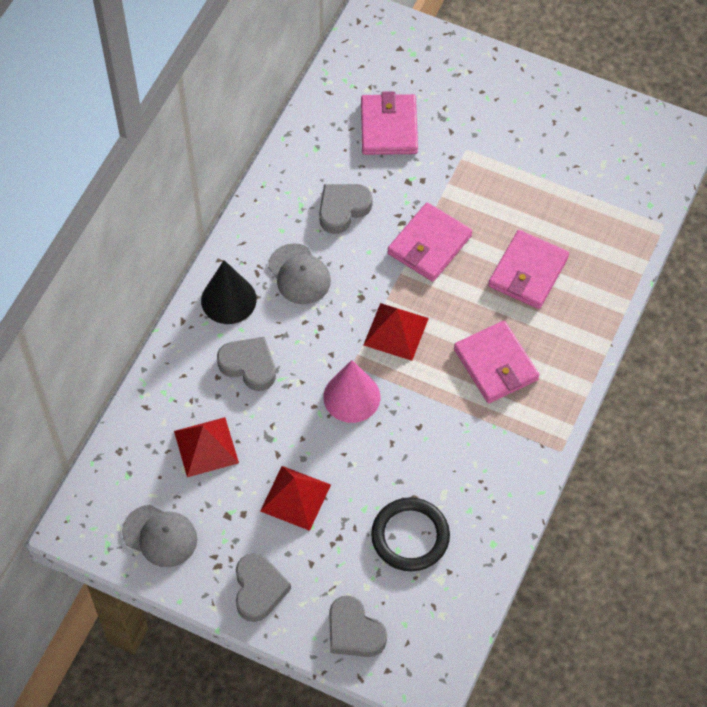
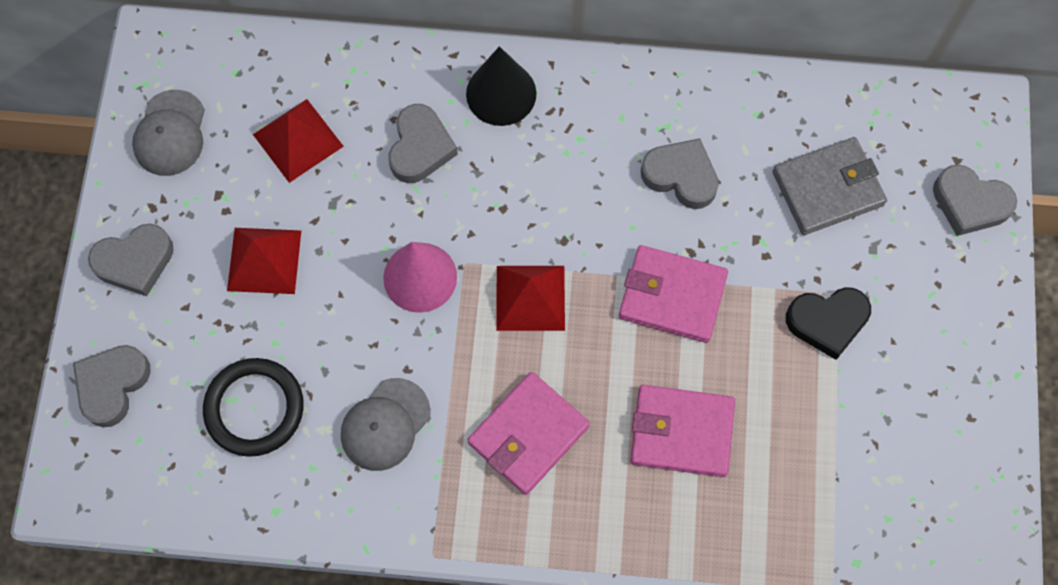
camera: 70 degrees right, 10 degrees up
(299, 274) = (567, 159): grey cap -> grey cap (385, 424)
(389, 127) = (827, 188): pink wallet -> grey wallet
(433, 53) = (969, 203): none -> grey heart
(483, 162) = (827, 322): none -> black heart

